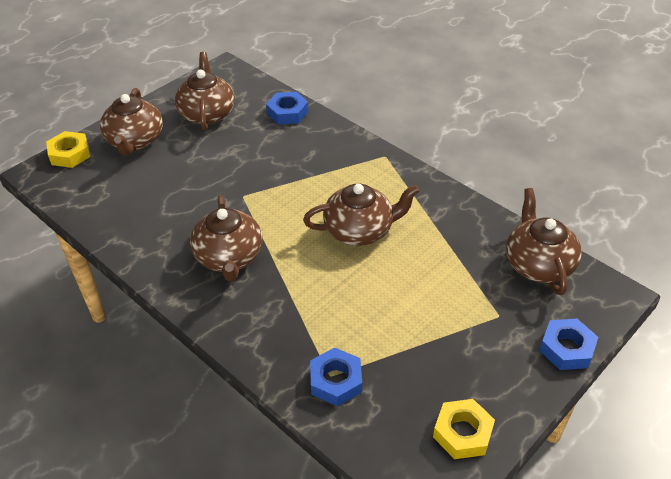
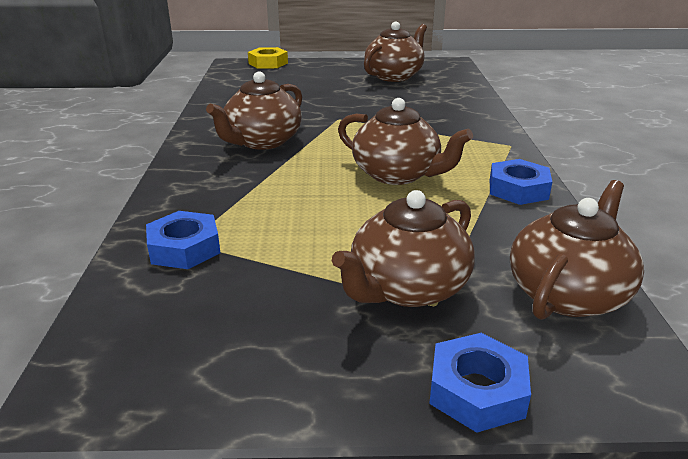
camera: 45 degrees right, 15 degrees down
(135, 141) = (318, 71): brown teapot -> brown teapot (407, 288)
(287, 112) = (461, 95): blue nut -> blue nut (518, 189)
(462, 433) = (206, 368): yellow nut -> none

